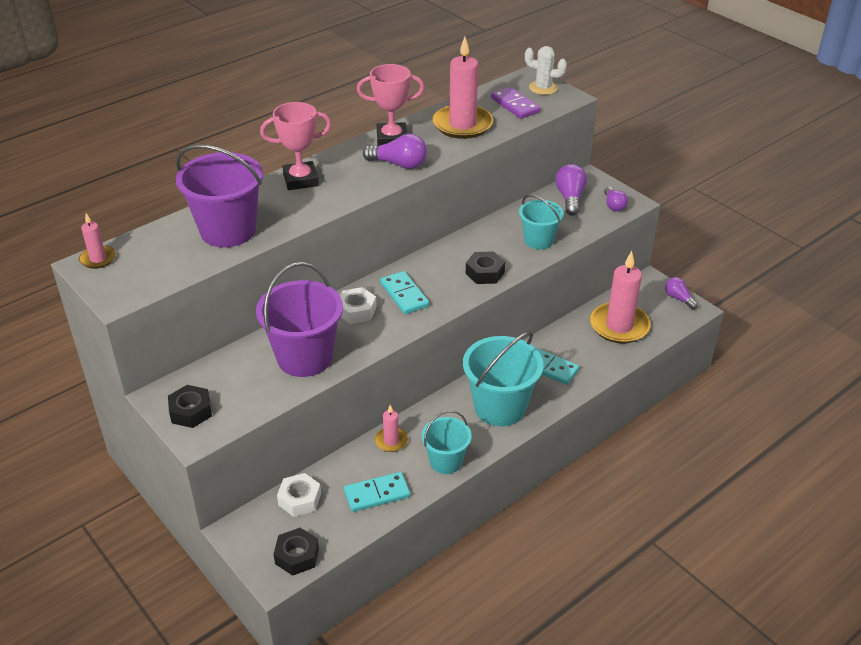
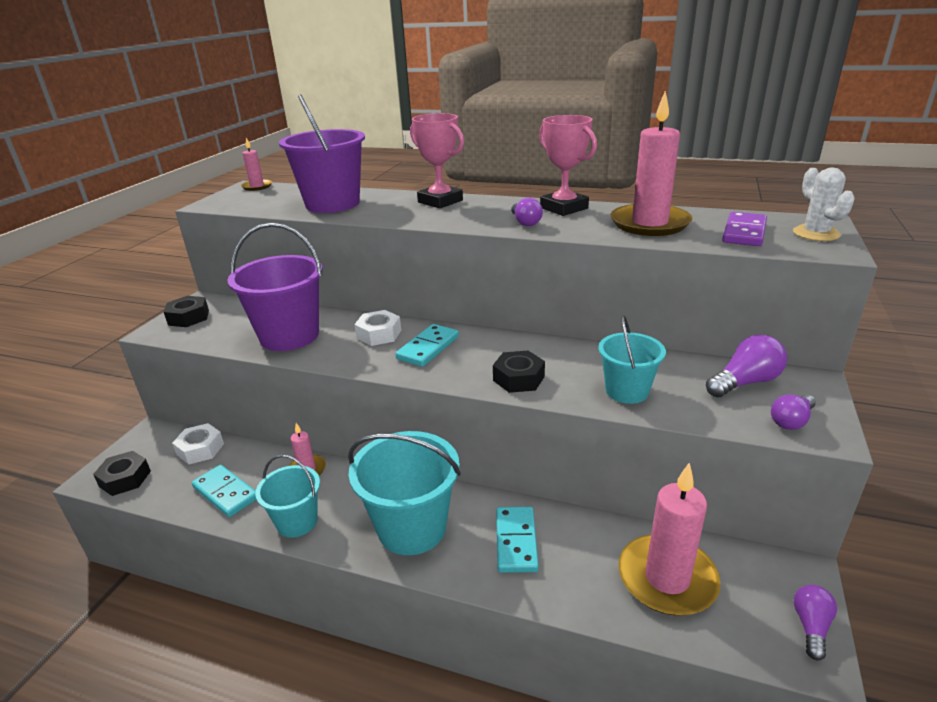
camera: 60 degrees right, 10 degrees down
(399, 164) = (525, 222): purple light bulb -> purple light bulb, size x0.66

